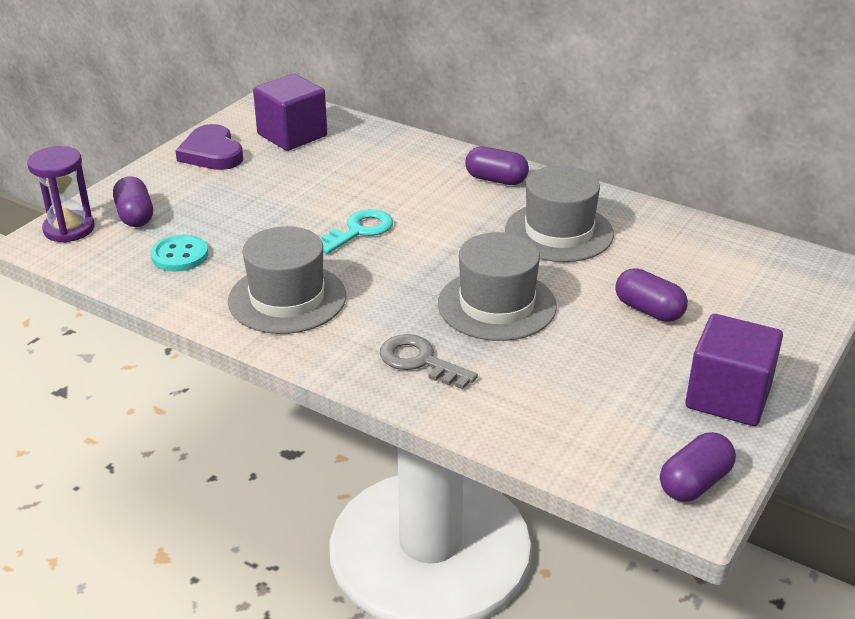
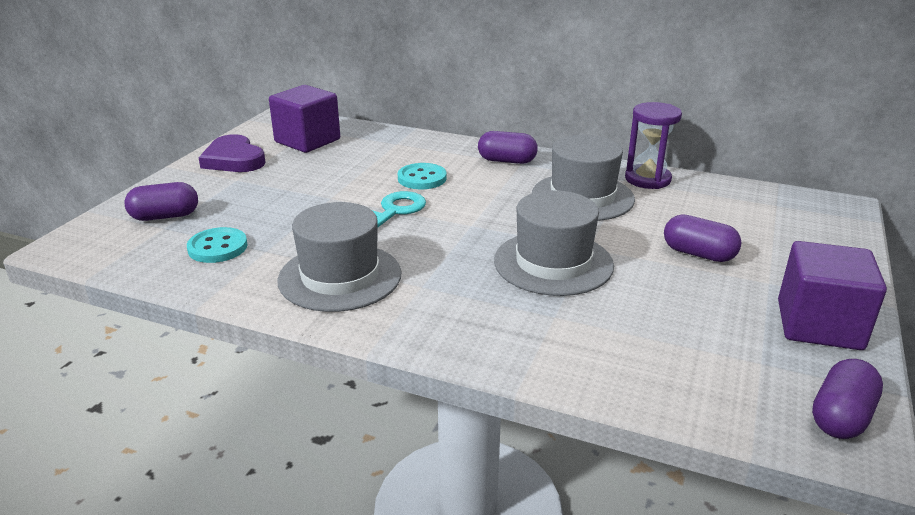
camera: 10 degrees left, 5 degrees down
(69, 229) = (95, 233): purple hourglass -> purple hourglass (647, 179)
(135, 216) = (165, 216): purple capsule -> purple capsule turned 75 degrees counterclockwise
(399, 194) = (422, 178): none -> turquoise button
(420, 361) = (498, 323): grey key -> none

